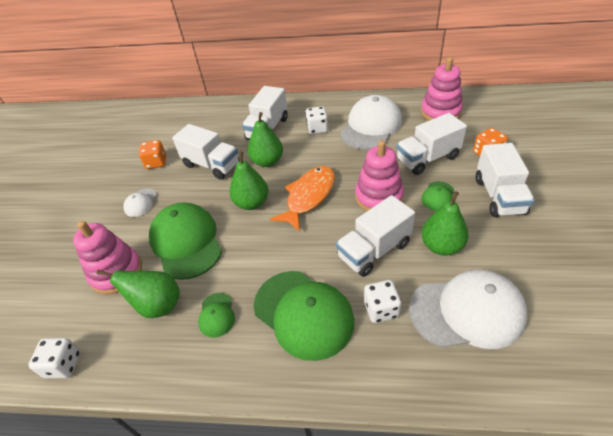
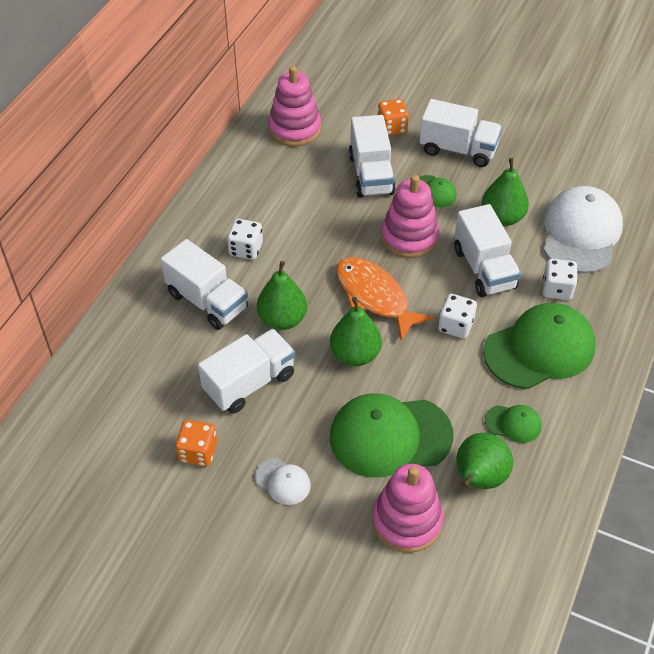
camera: 75 degrees left, 5 degrees up
(63, 364) = (526, 584): white dice -> white dice (455, 326)
(371, 126) = (279, 198): white cap -> none

